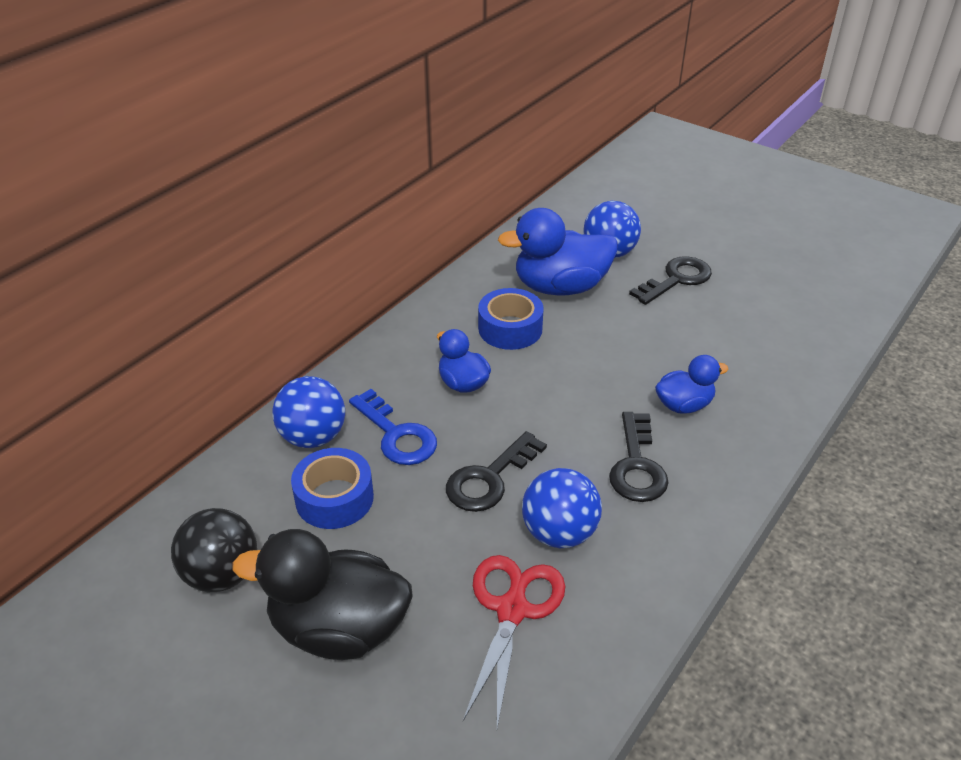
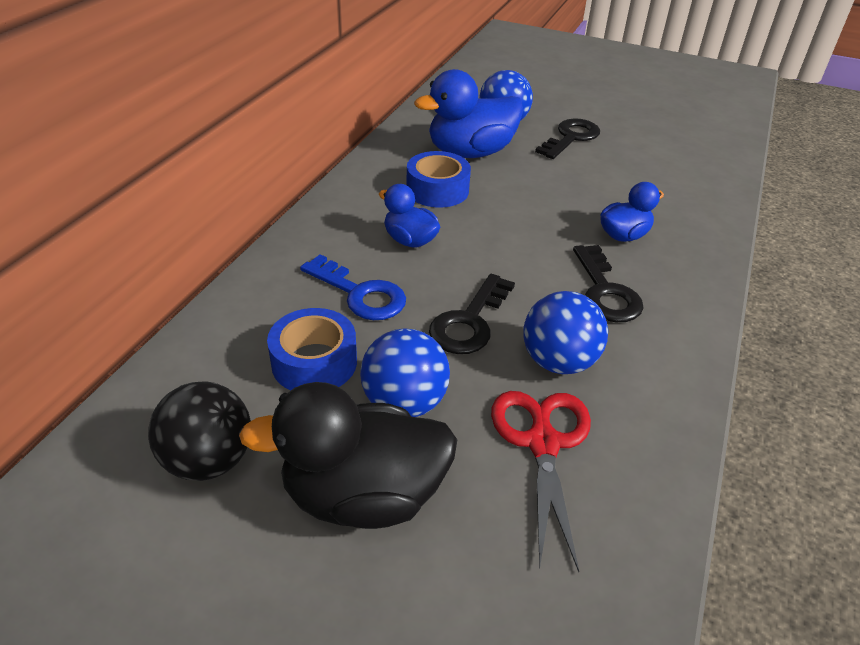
camera: 15 degrees left, 0 degrees up
(313, 437) = (272, 307): blue ball -> blue ball (404, 403)

